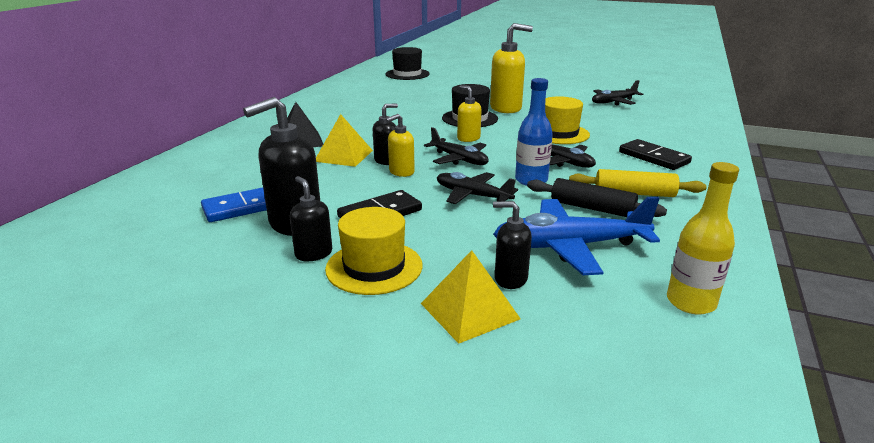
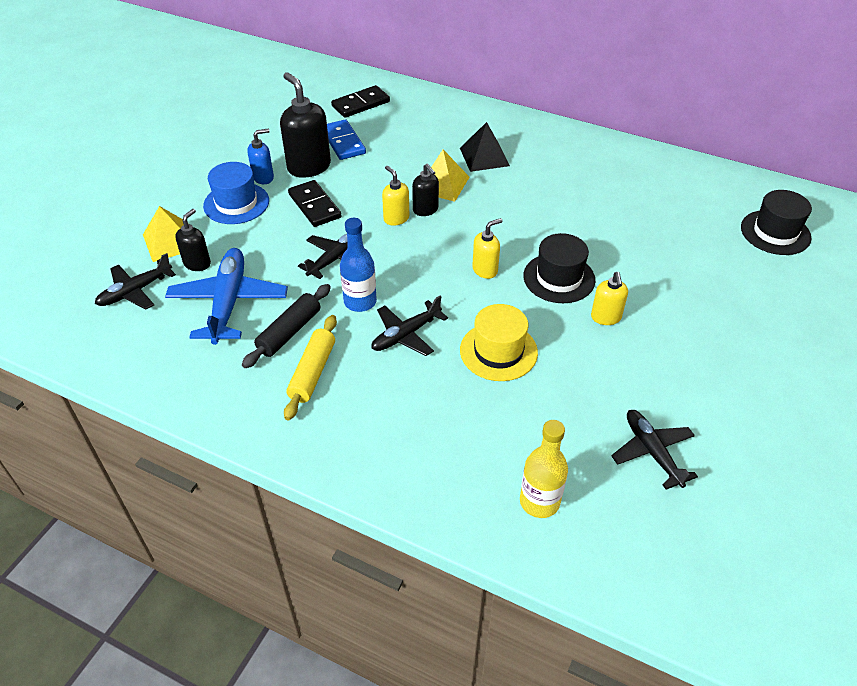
camera: 95 degrees right, 20 degrees up
(313, 253) = (263, 177): black soap dispenser -> blue soap dispenser
(374, 267) = (236, 203): yellow hat -> blue hat
(459, 159) = (422, 257): black plane -> black plane (135, 291)
(506, 108) = (606, 317): yellow soap dispenser -> yellow soap dispenser, size x0.56
(653, 157) = (406, 422): black domino -> black domino (361, 104)
(691, 302) = (131, 349): yellow bottle -> yellow bottle (539, 502)

